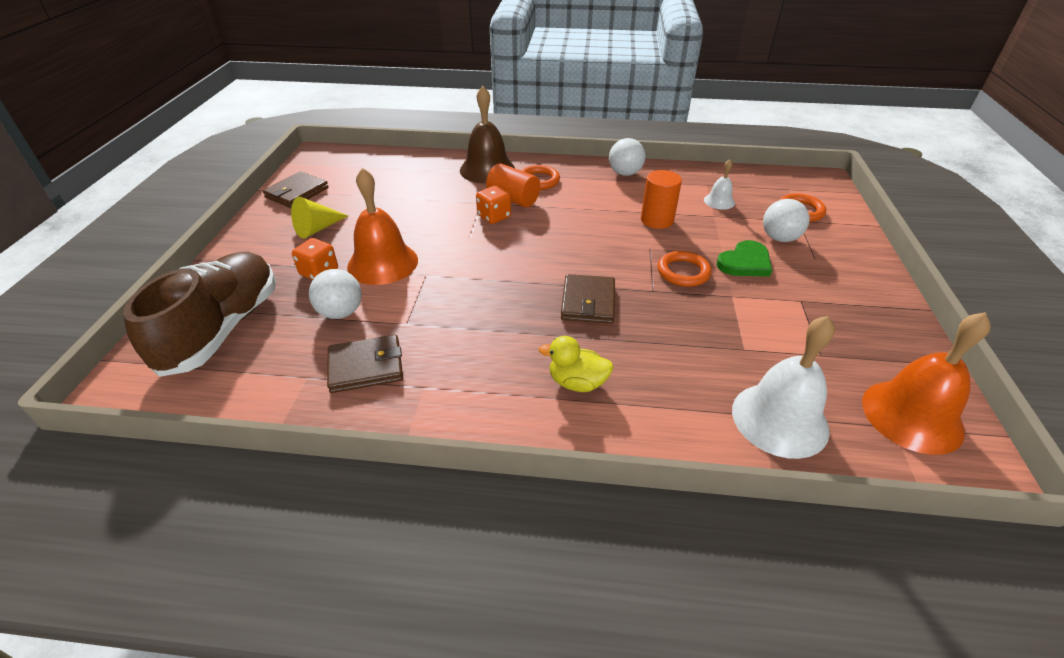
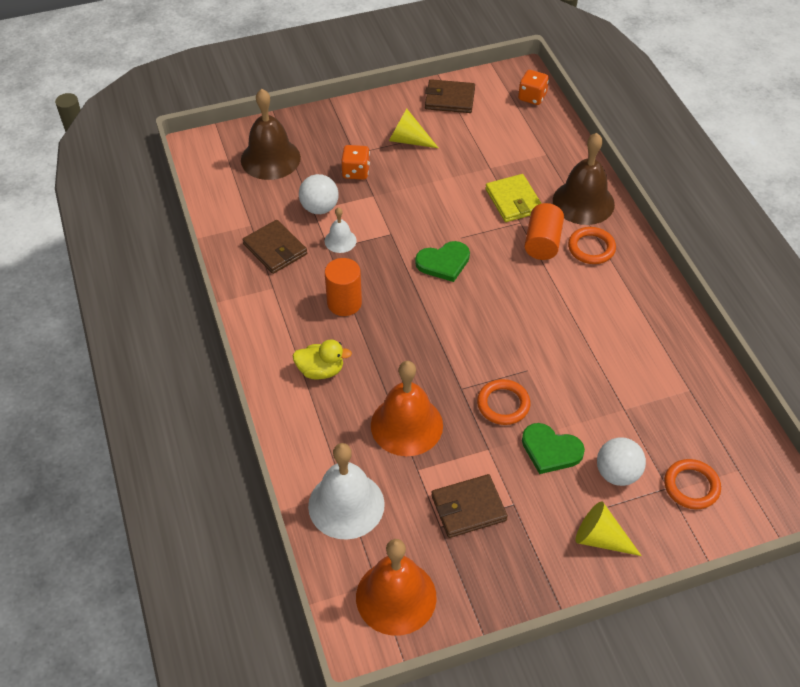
camera: 65 degrees right, 10 degrees up
(223, 328) = (270, 158): brown shoe -> brown bell
(382, 263) = (389, 201): orange bell -> orange bell (406, 425)
(453, 198) = (513, 200): none -> yellow wallet
(491, 254) = (443, 262): none -> green heart
(494, 216) = (503, 241): orange dice -> orange dice (532, 97)
(577, 382) = (321, 370): yellow duck -> yellow duck turned 105 degrees clockwise
(588, 302) = (418, 348): brown wallet -> brown wallet (468, 508)
(625, 173) = (660, 312): white ball -> none
(657, 220) = (581, 363): orange cylinder -> orange cylinder (344, 303)
(719, 201) = (659, 408): white bell -> white bell (340, 241)
(846, 266) = (600, 538): none -> yellow cone

